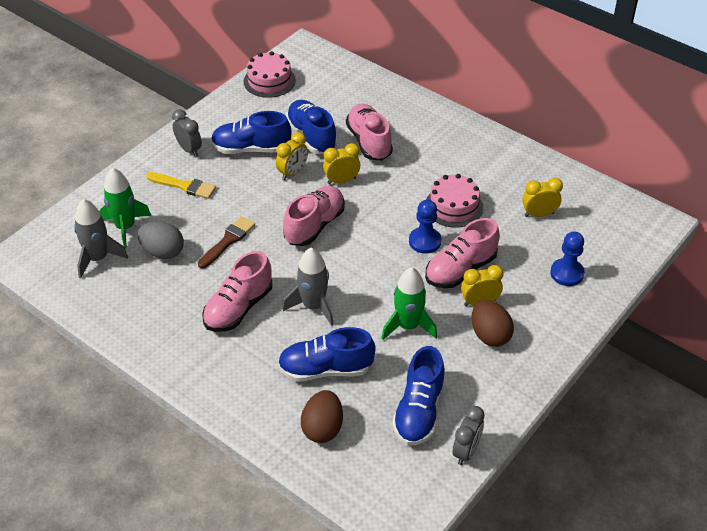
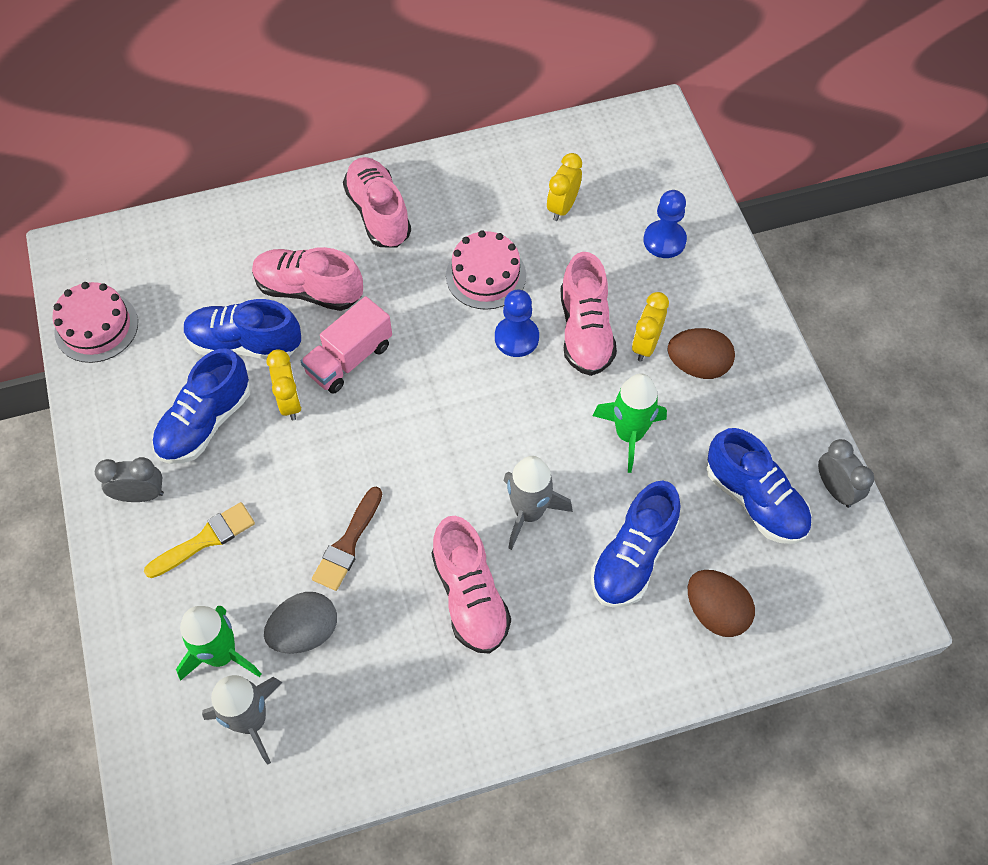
camera: 55 degrees left, 15 degrees up
(228, 241) = (348, 543): brown brush -> brown brush turned 135 degrees counterclockwise
(314, 225) = (400, 433): pink shoe -> pink shoe (378, 213)
(341, 180) = (349, 359): yellow clock -> pink truck

